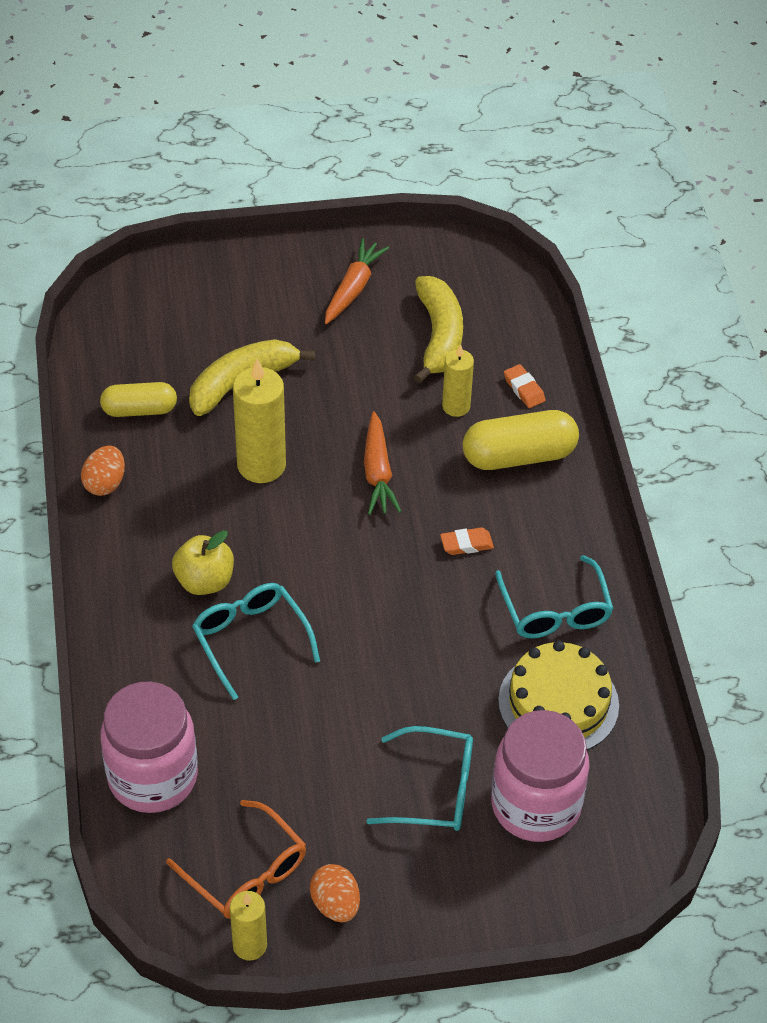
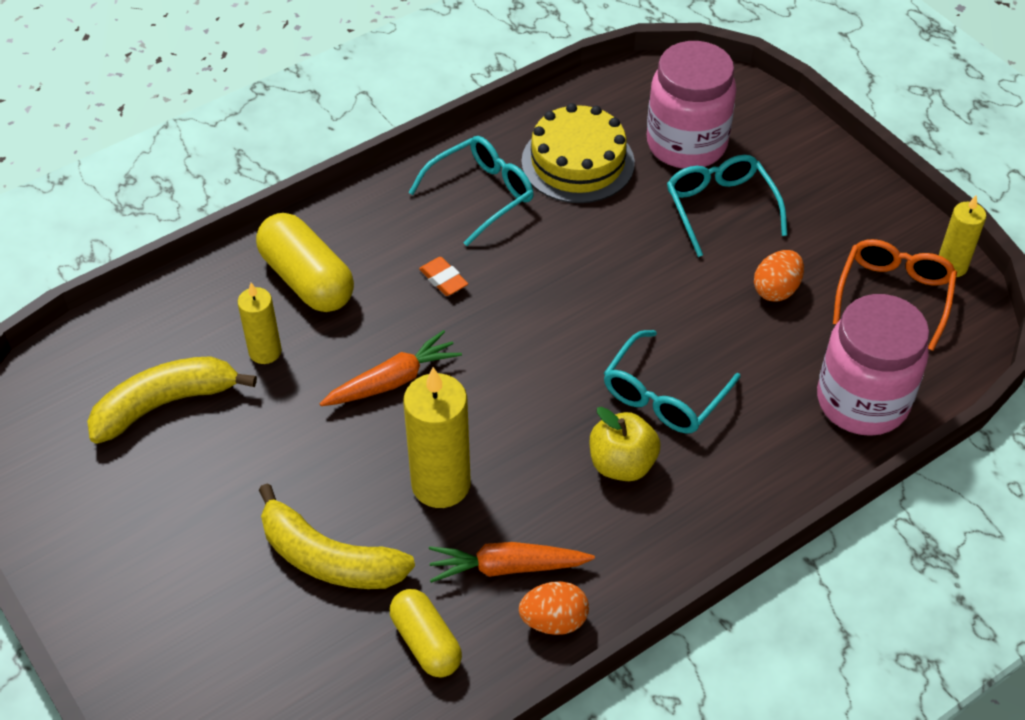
camera: 115 degrees left, 0 degrees up
(335, 904) = (872, 229): orange egg -> orange egg (776, 290)
(353, 288) = (121, 514): orange carrot -> orange carrot (507, 567)
(524, 389) = (211, 306): orange eraser -> none

